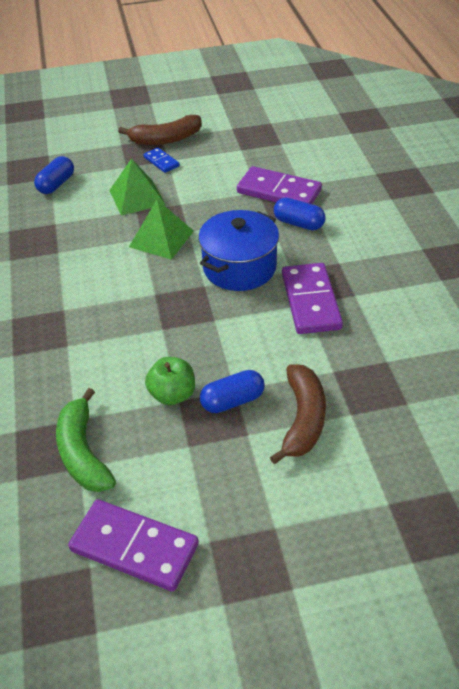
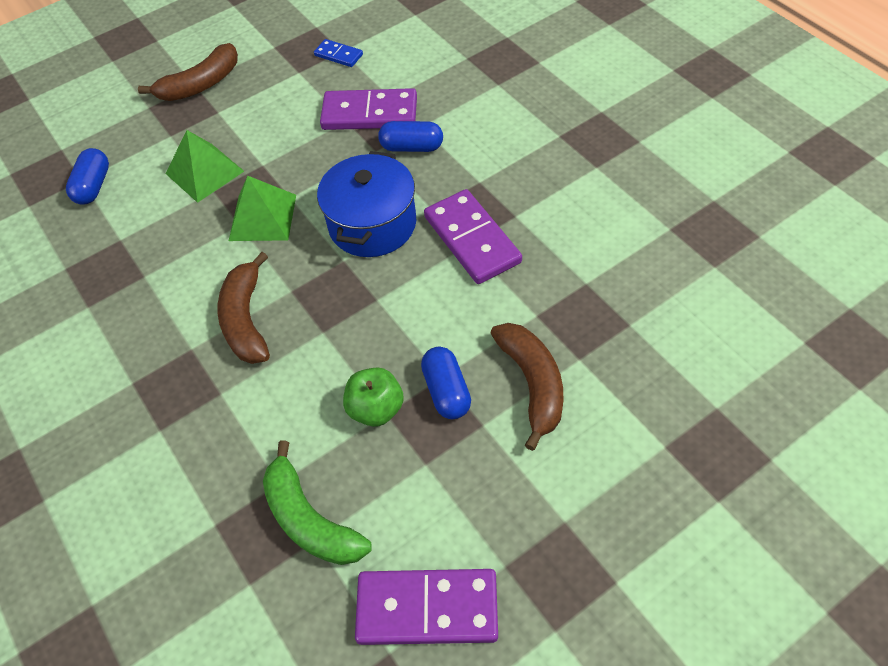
camera: 20 degrees left, 10 degrees up
(112, 303) = (246, 320): none -> brown banana
(161, 162) = (211, 116): blue domino -> blue domino (338, 55)
(232, 401) = (446, 391): blue capsule -> blue capsule turned 60 degrees counterclockwise

